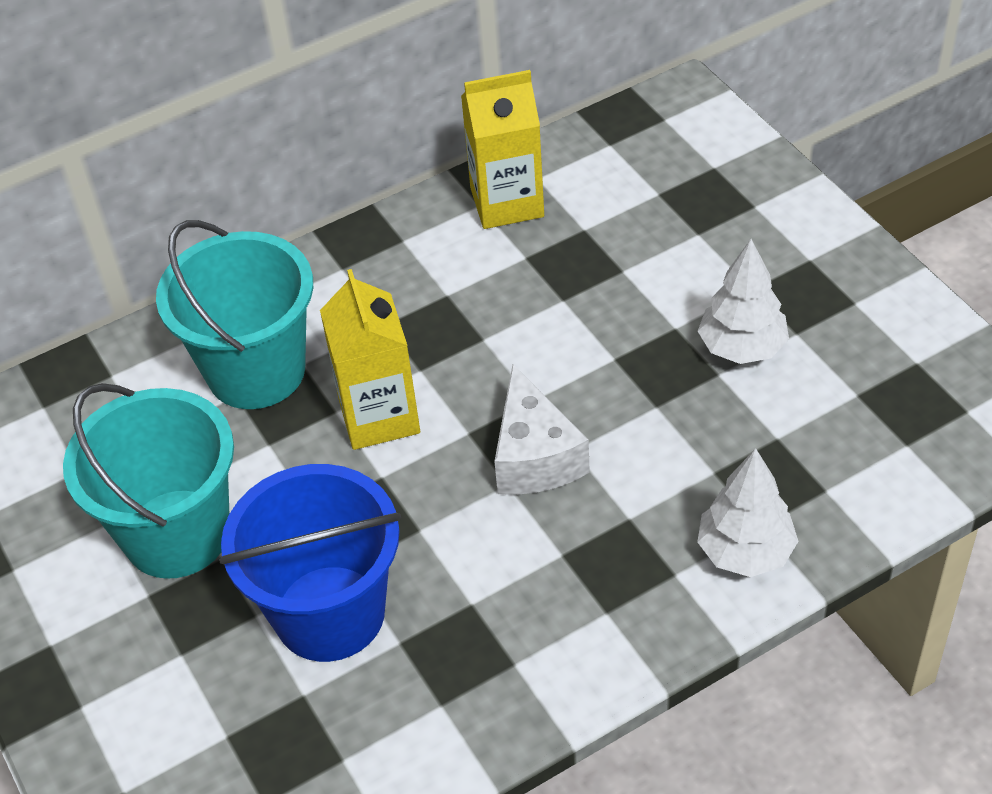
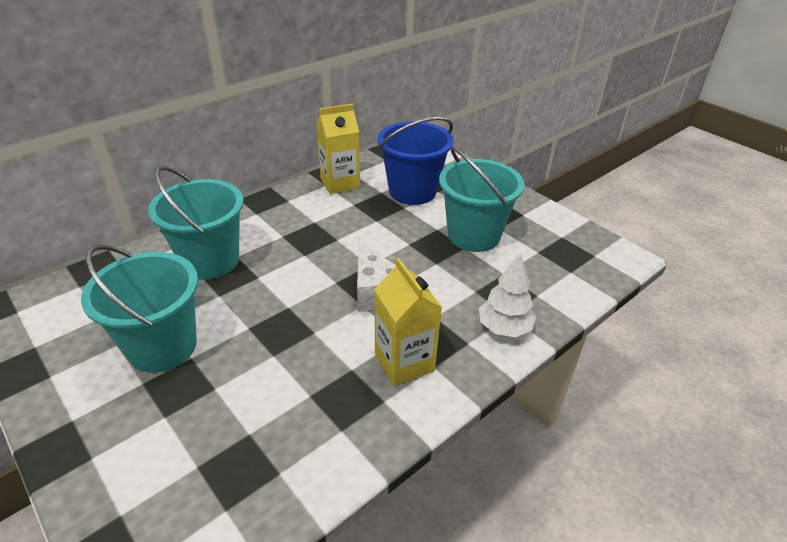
camera: 15 degrees left, 10 degrees down
(329, 613) = (263, 383): blue bucket -> blue bucket (412, 191)
(379, 416) = (283, 277): yellow carton -> yellow carton (404, 362)
(742, 347) = (473, 235): white tree -> turquoise bucket

